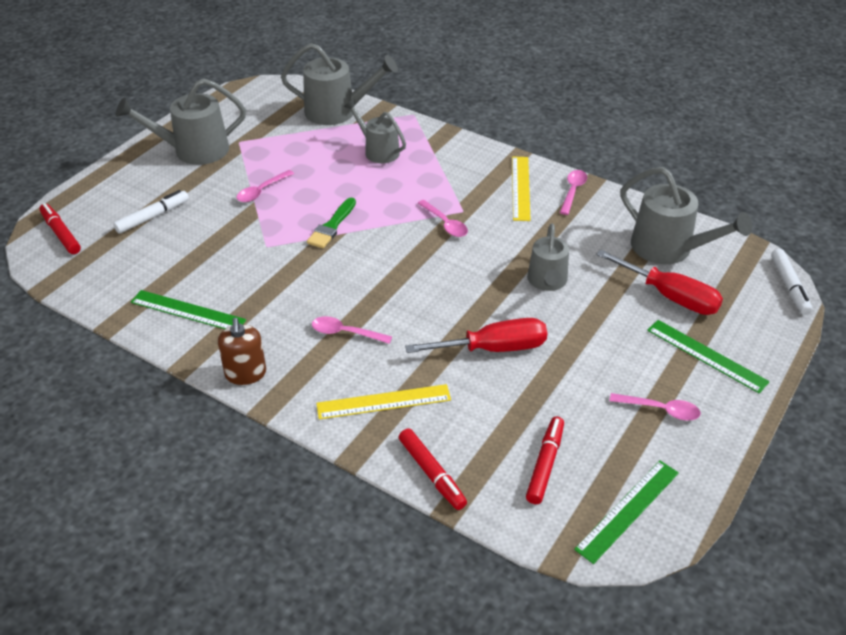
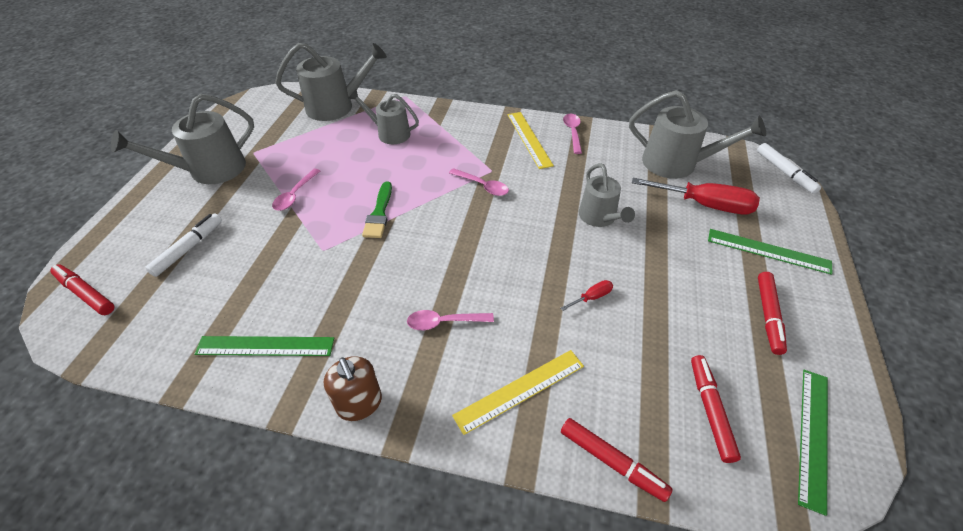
camera: 20 degrees left, 5 degrees up
(494, 348) = (592, 297): red screwdriver -> red screwdriver, size x0.44
(660, 410) = (768, 316): pink spoon -> red marker

